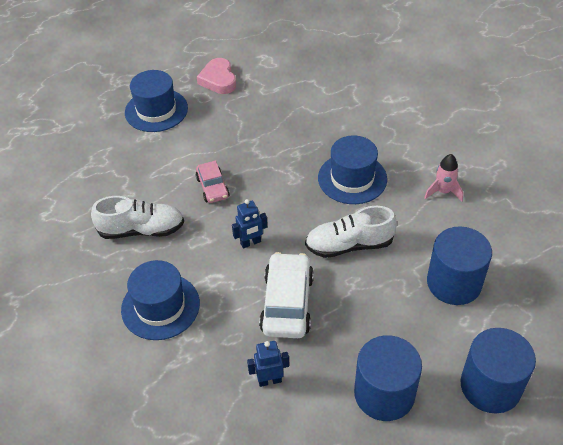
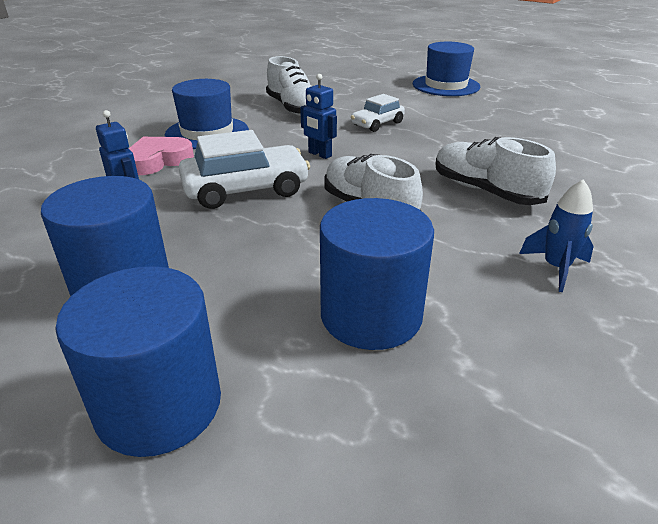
camera: 65 degrees right, 15 degrees down
(212, 187) = (377, 124): pink car -> white car
(218, 80) = (526, 98): pink heart -> pink heart (158, 161)
(352, 178) = (485, 191): blue hat -> white shoe
(443, 192) = (556, 268): pink rocket -> blue rocket

